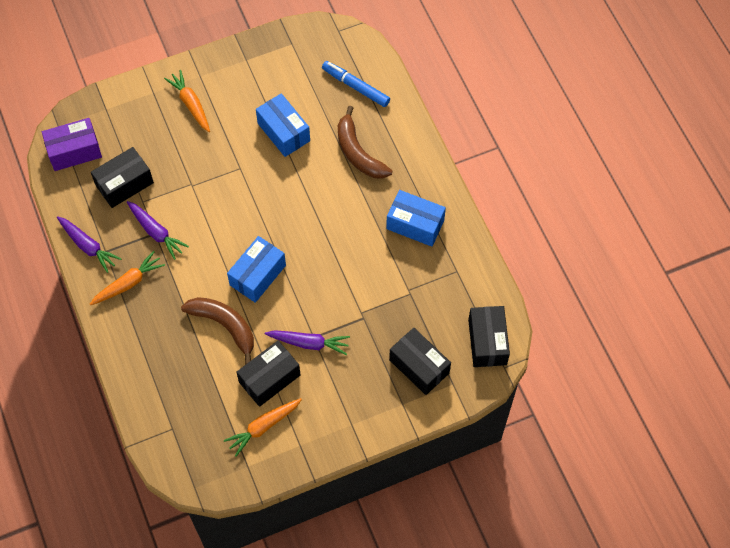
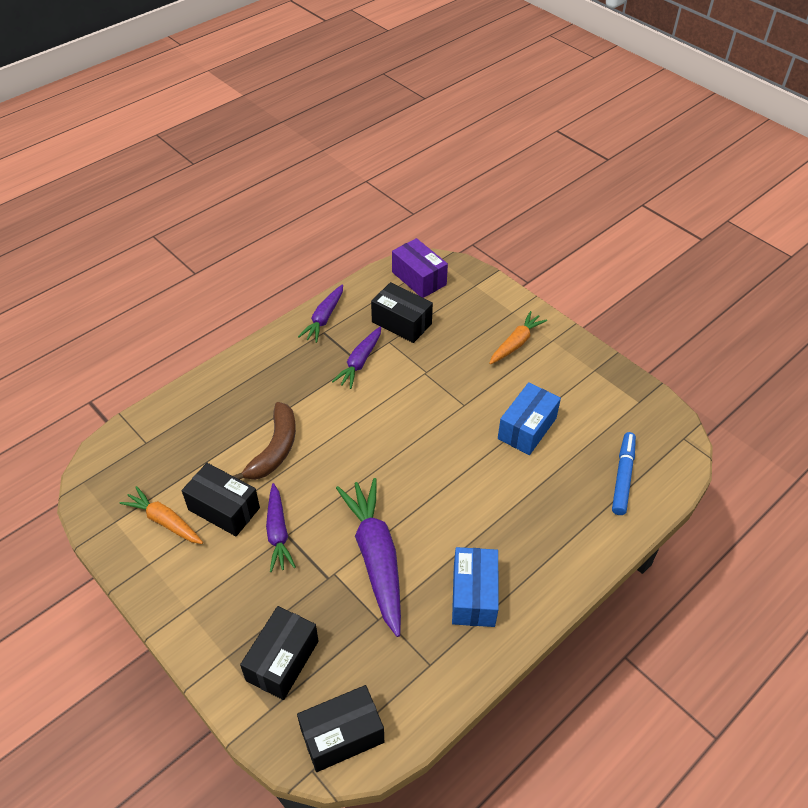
camera: 70 degrees right, 15 degrees down
(129, 283) = (296, 359): orange carrot -> none
(258, 275) = (344, 459): blue box -> none
(358, 153) = (539, 506): brown banana -> none
(358, 279) = (376, 557): none -> purple carrot

